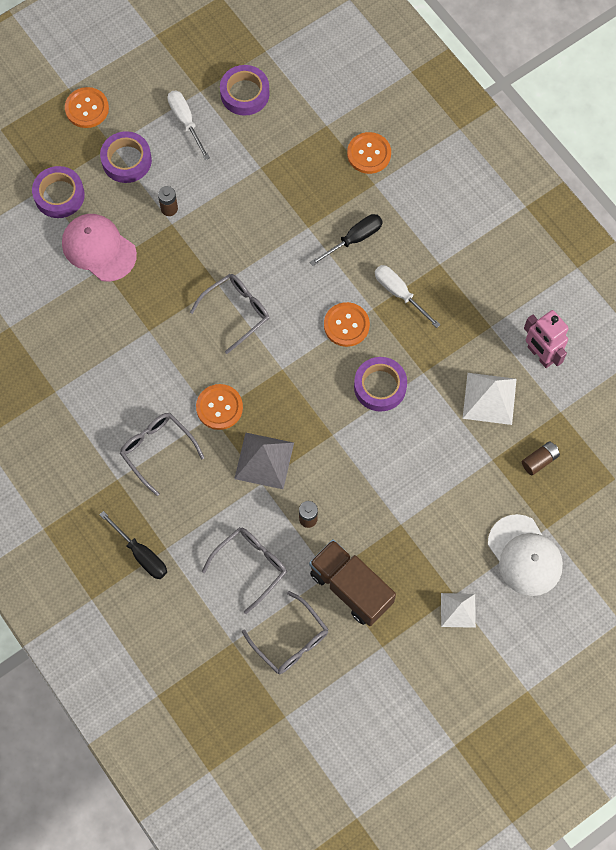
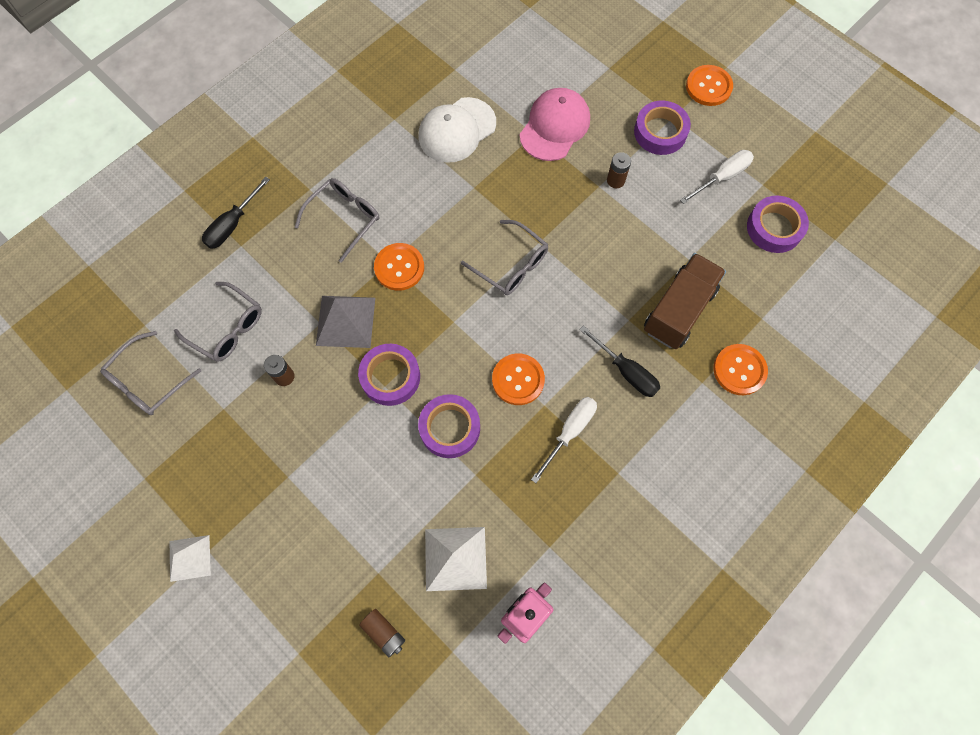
camera: 80 degrees right, 0 degrees up
(59, 195) = (605, 82): purple tape -> purple tape (390, 377)
(351, 587) = (209, 434): brown truck -> brown truck (679, 310)
(525, 555) = (261, 630): white cap -> white cap (457, 130)

